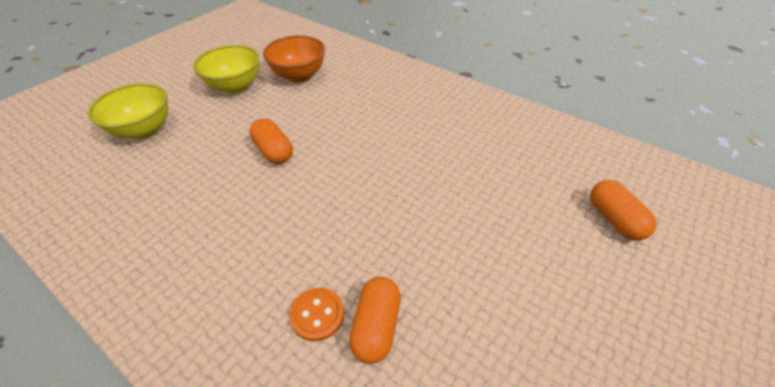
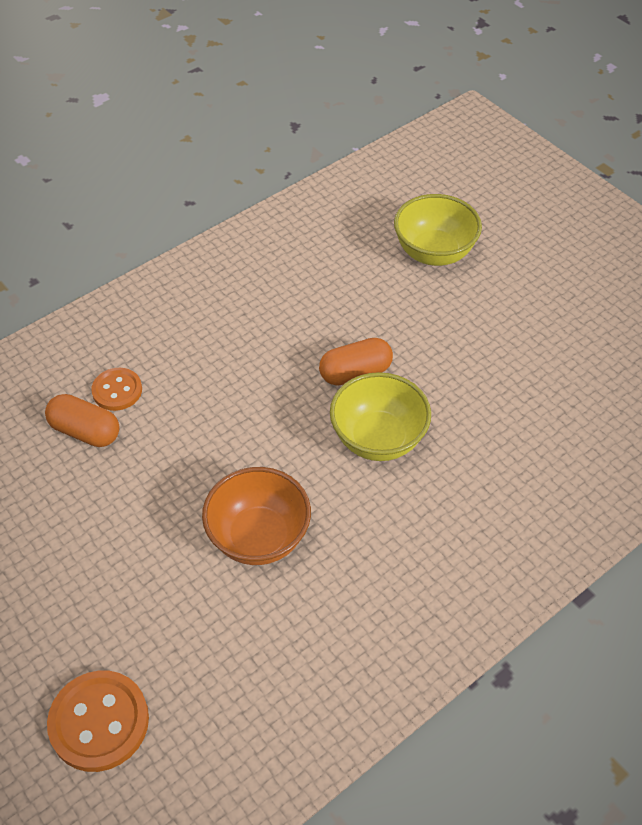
camera: 105 degrees right, 5 degrees up
(235, 87) = (516, 337): yellow bowl -> yellow bowl (378, 439)
(299, 76) = (533, 414): orange bowl -> orange bowl (259, 537)
(614, 219) = (99, 722): orange capsule -> orange button

